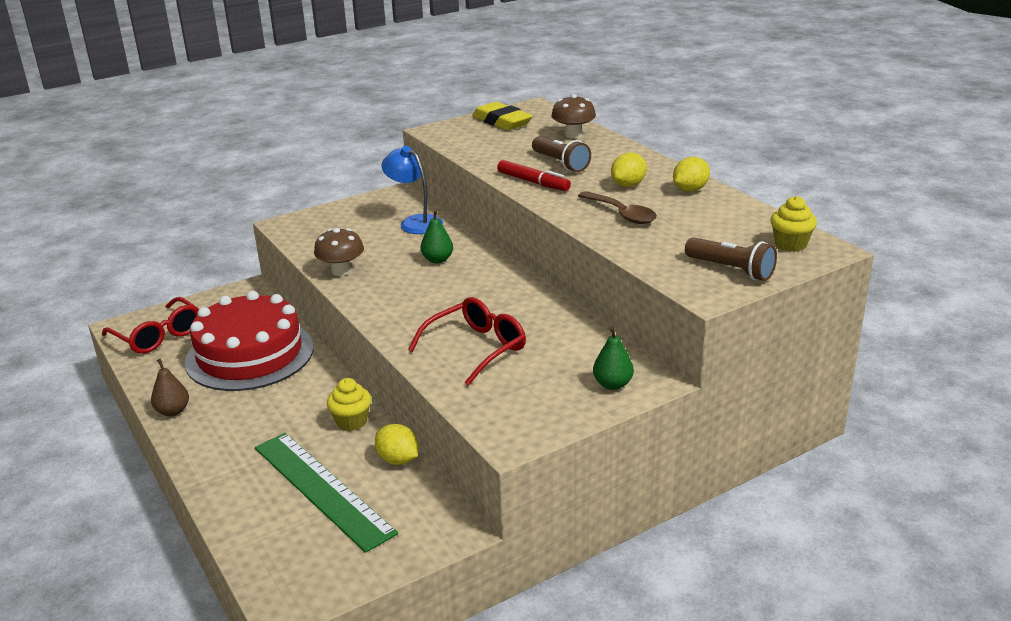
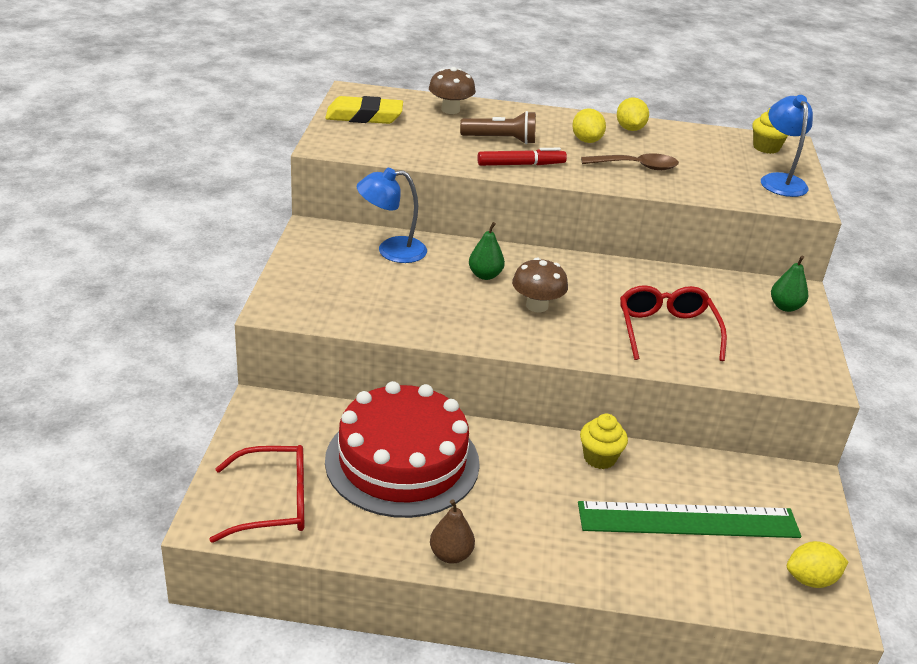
camera: 55 degrees left, 5 degrees up
(341, 271) = (433, 325): brown mushroom -> brown mushroom (537, 306)
(398, 460) = (685, 461): yellow lemon -> yellow lemon (811, 579)
(731, 270) = (780, 180): brown flashlight -> blue lamp

